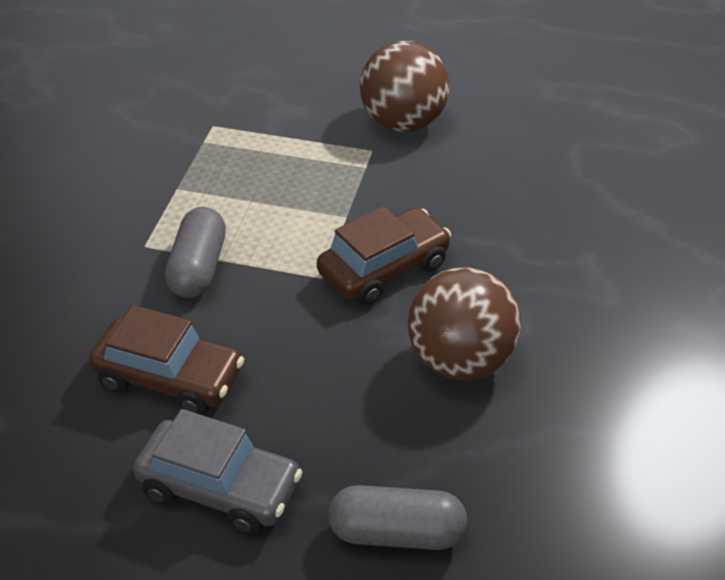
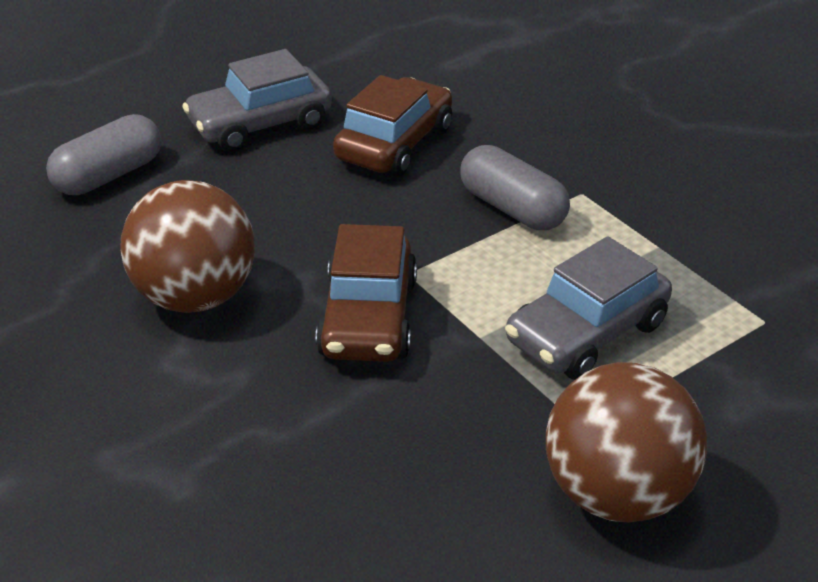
camera: 130 degrees right, 5 degrees down
(169, 378) = (394, 144): brown car -> brown car turned 150 degrees clockwise
(296, 180) = (586, 333): none -> grey car

